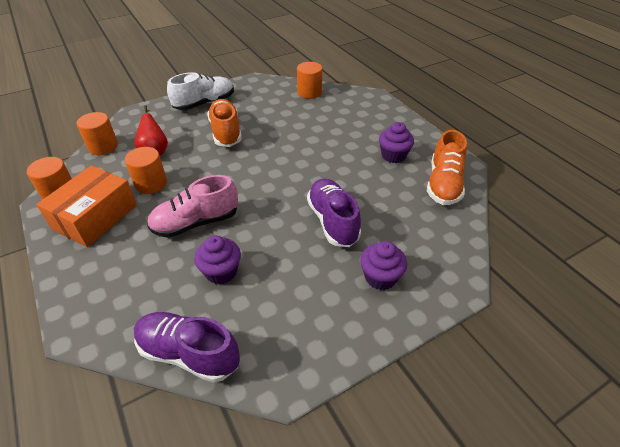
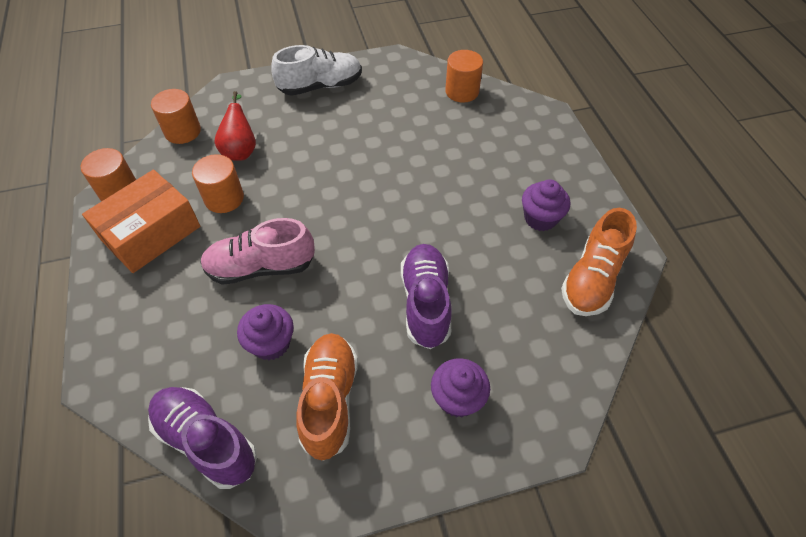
camera: 15 degrees right, 10 degrees up
(226, 132) = (334, 138): orange shoe -> orange shoe (329, 400)

